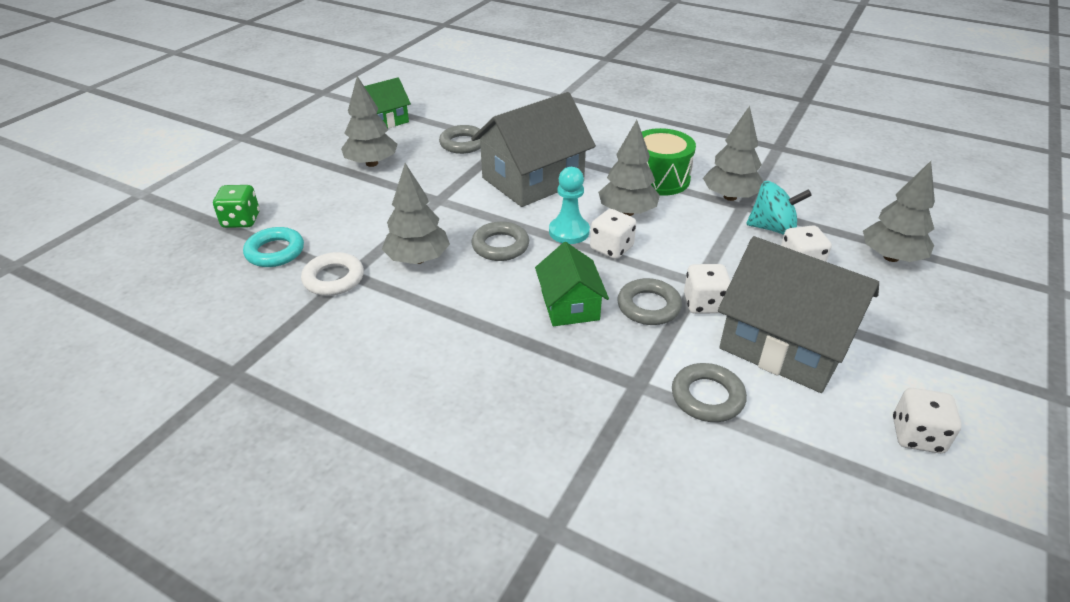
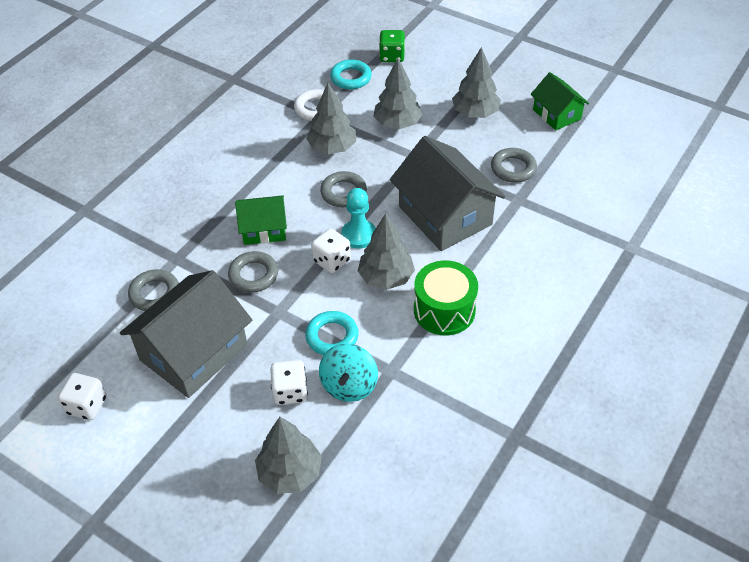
camera: 95 degrees right, 10 degrees up
(704, 304) = (250, 310): white dice -> none
(717, 242) = (332, 336): none -> turquoise ring
(730, 197) = (407, 363): grey tree -> grey tree (397, 123)

